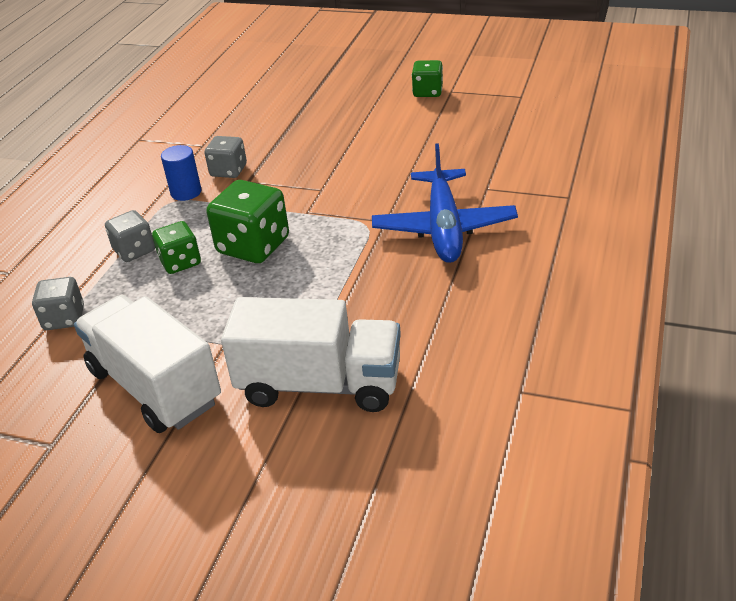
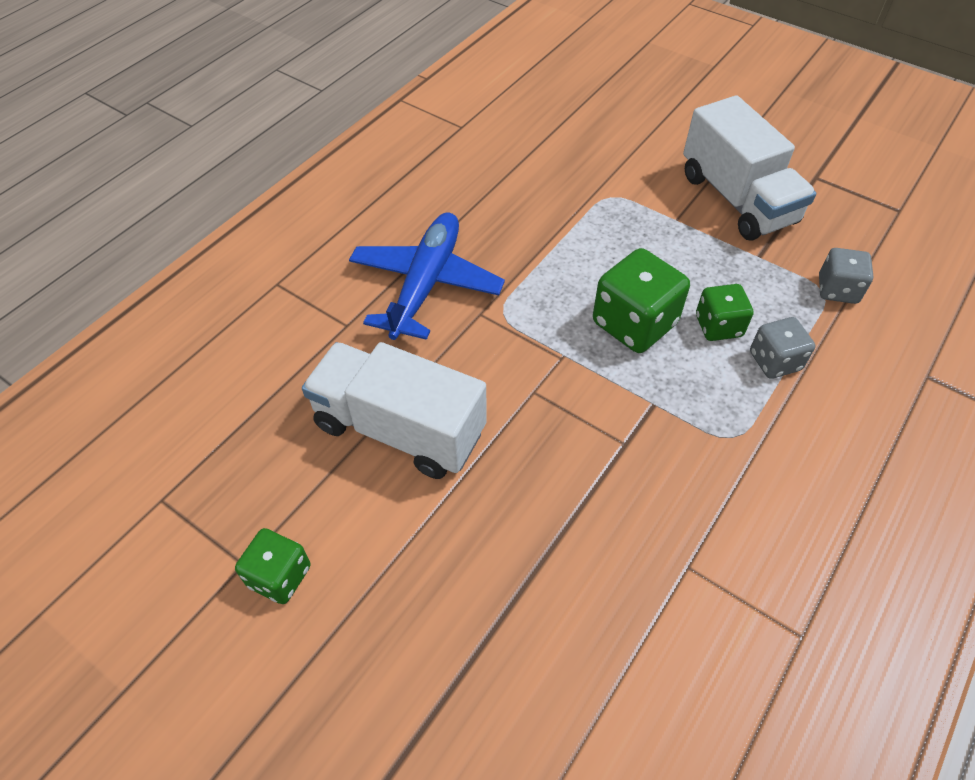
camera: 165 degrees left, 15 degrees up
(186, 192) = (713, 450): blue cylinder -> none
(228, 171) = (650, 477): grey dice -> none
(320, 384) = (602, 166): white truck -> white truck (399, 429)

